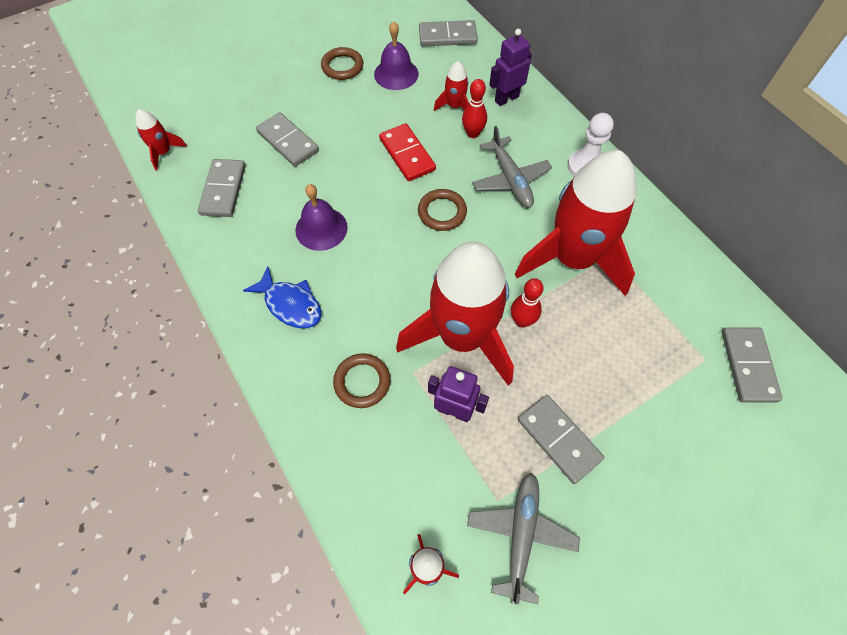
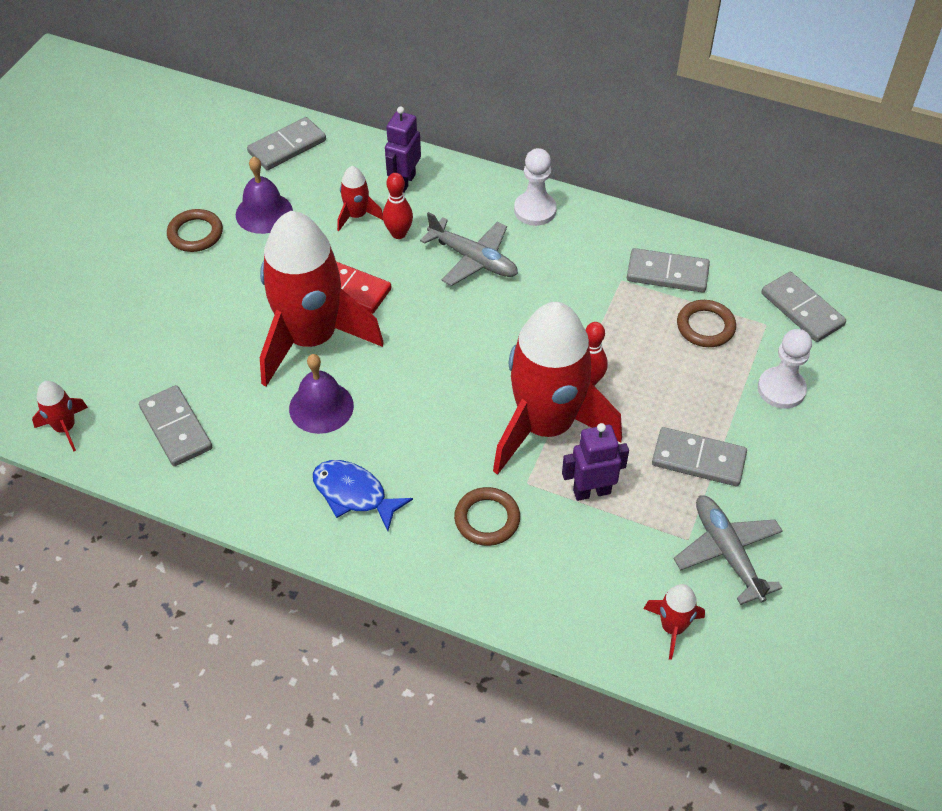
camera: 35 degrees left, 10 degrees down
(288, 141) = (204, 342): grey domino -> grey domino (667, 273)
(290, 304) = (354, 494): blue fish -> blue fish turned 150 degrees counterclockwise
(442, 212) = (432, 325): brown ring -> brown ring (705, 326)
(573, 258) = (590, 301): red rocket -> red rocket (312, 338)
(676, 424) = (781, 389): none -> white pawn

